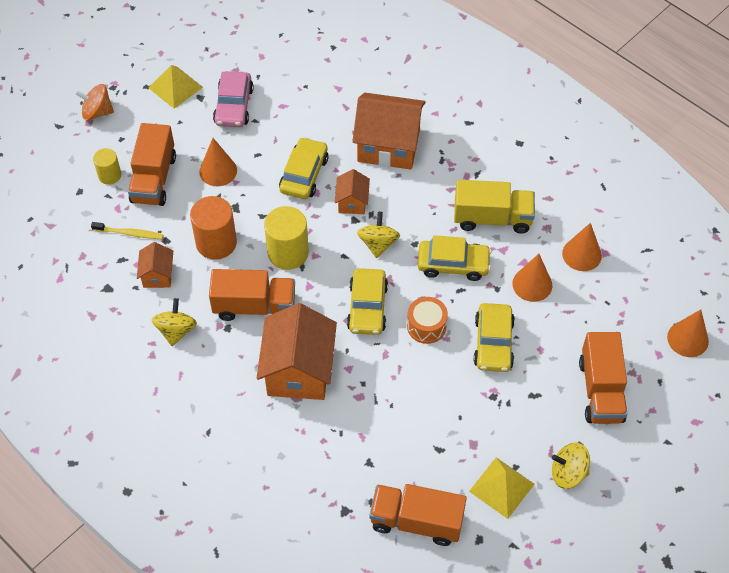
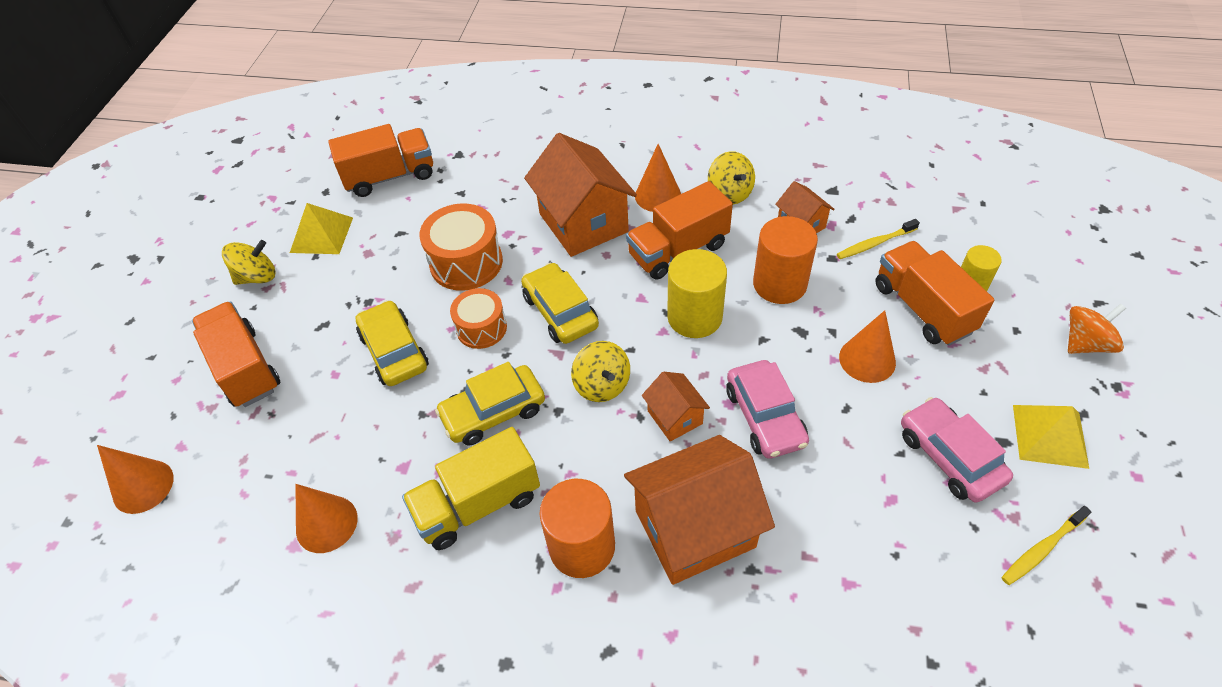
camera: 150 degrees right, 5 degrees down
(239, 53) = (1042, 549): none -> yellow toothbrush
(304, 174) = (765, 417): yellow car -> pink car
(405, 388) = (466, 262): none -> orange drum
(451, 169) = (582, 547): none -> orange cylinder
(532, 284) = (379, 443): orange cone -> orange cone (658, 195)

